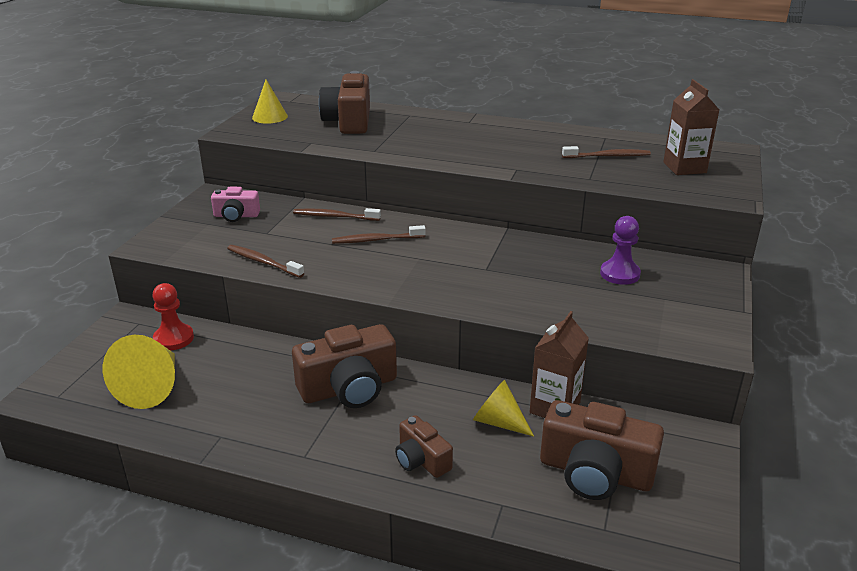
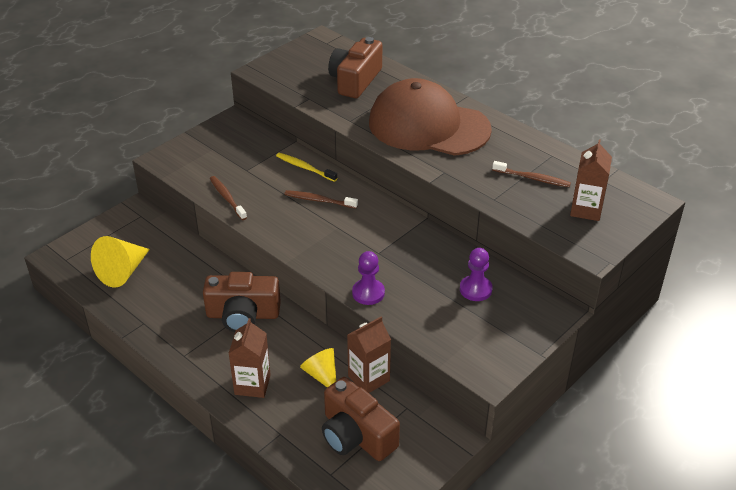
camera: 25 degrees right, 10 degrees up
(173, 339) = (155, 236): red pawn -> none
(236, 216) = (235, 146): pink camera -> none
(270, 117) = (298, 59): yellow cone -> none
(334, 216) = (305, 167): brown toothbrush -> yellow toothbrush
(421, 460) = (252, 384): brown camera -> brown carton
(462, 139) = (428, 126): none -> brown cap
(510, 307) = (368, 293): none -> purple pawn

